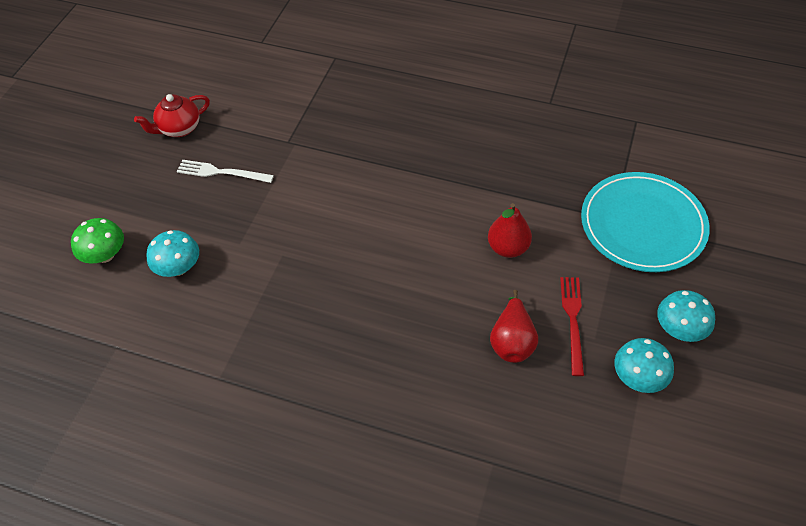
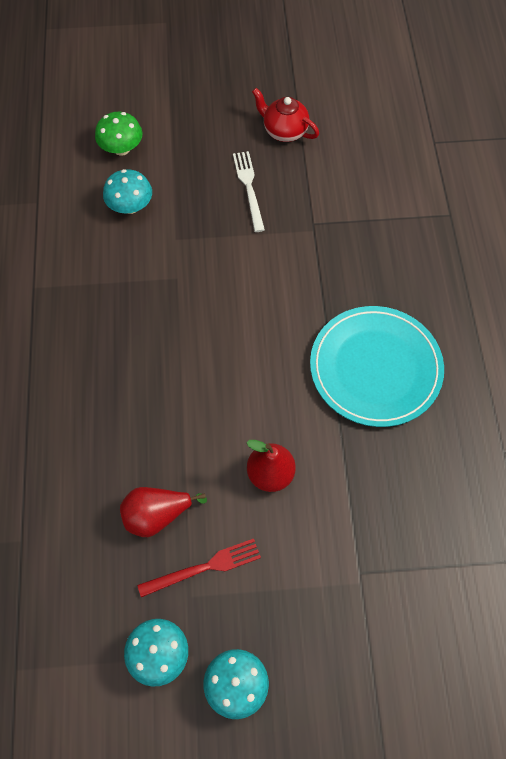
camera: 65 degrees right, 10 degrees up
(642, 225) = (365, 608): turquoise plate -> turquoise plate (375, 368)

